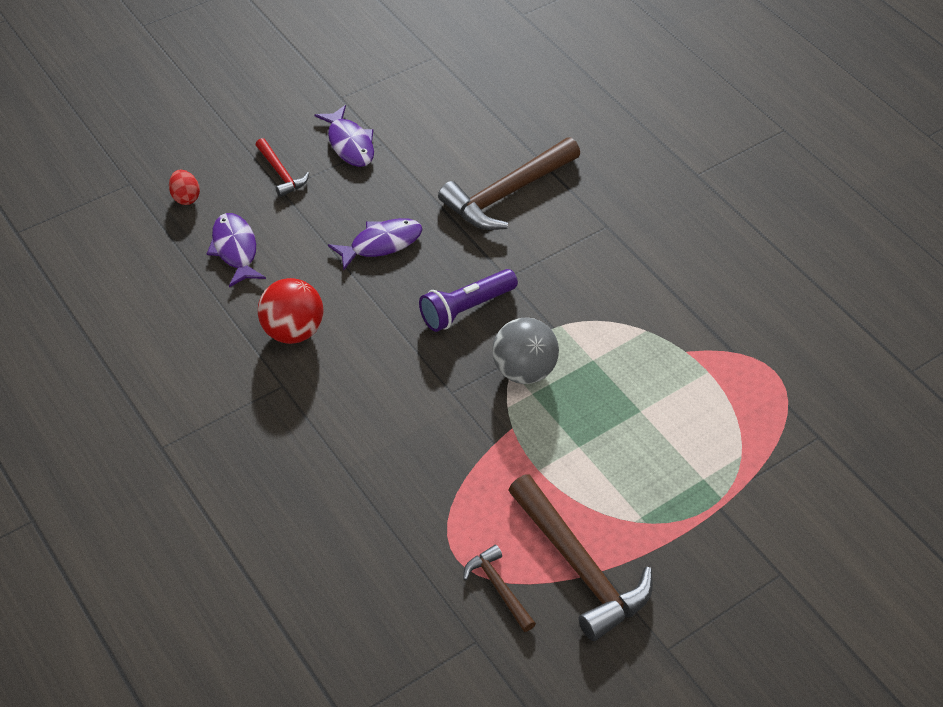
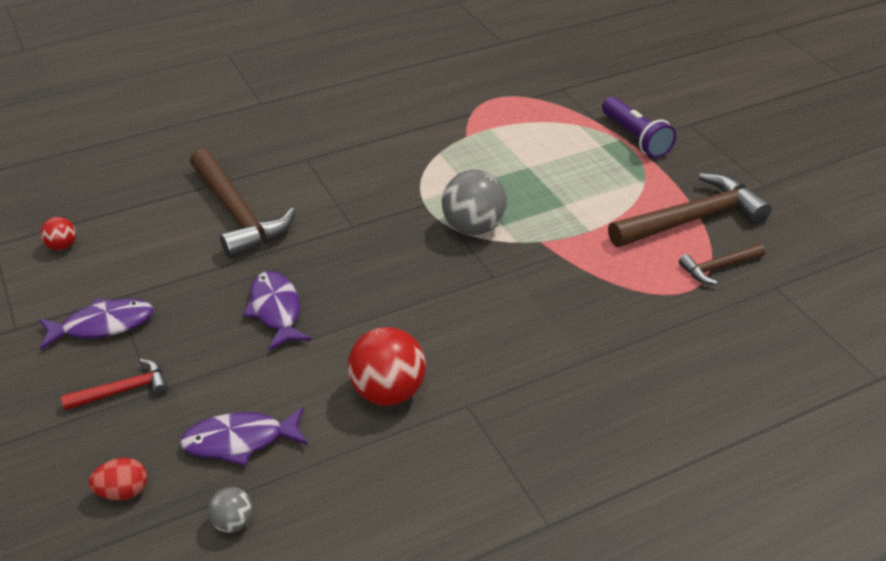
camera: 80 degrees left, 10 degrees down
(160, 261) = (233, 522): none -> grey ball
(441, 95) = (62, 246): none -> red ball
(466, 309) = (387, 256): purple flashlight -> purple flashlight (635, 138)

